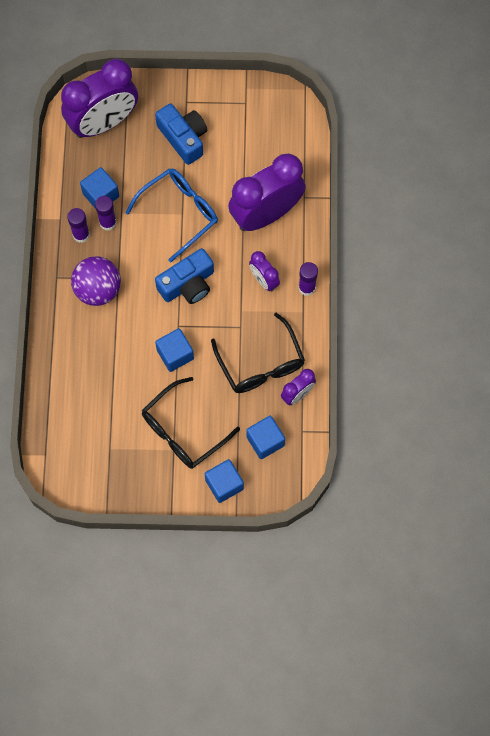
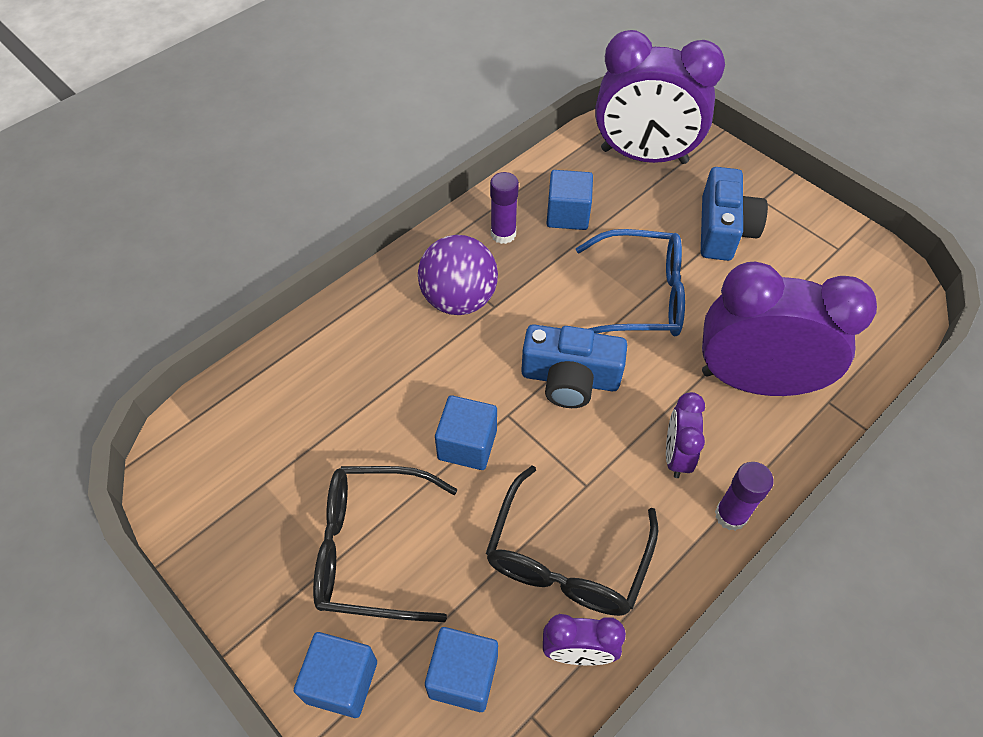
camera: 45 degrees right, 15 degrees down
(108, 223) = (545, 245): purple glue stick -> none

